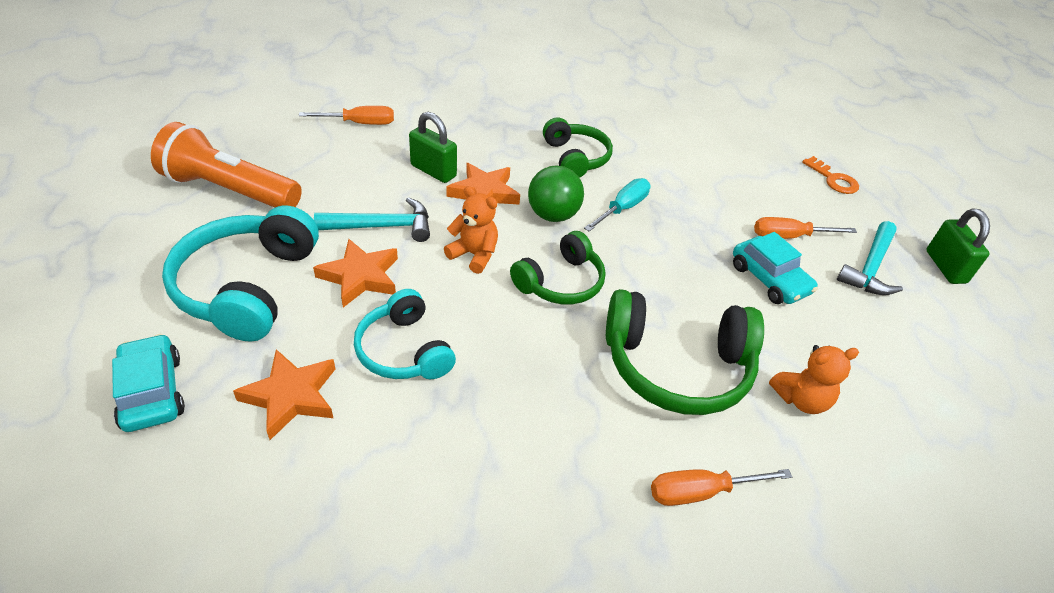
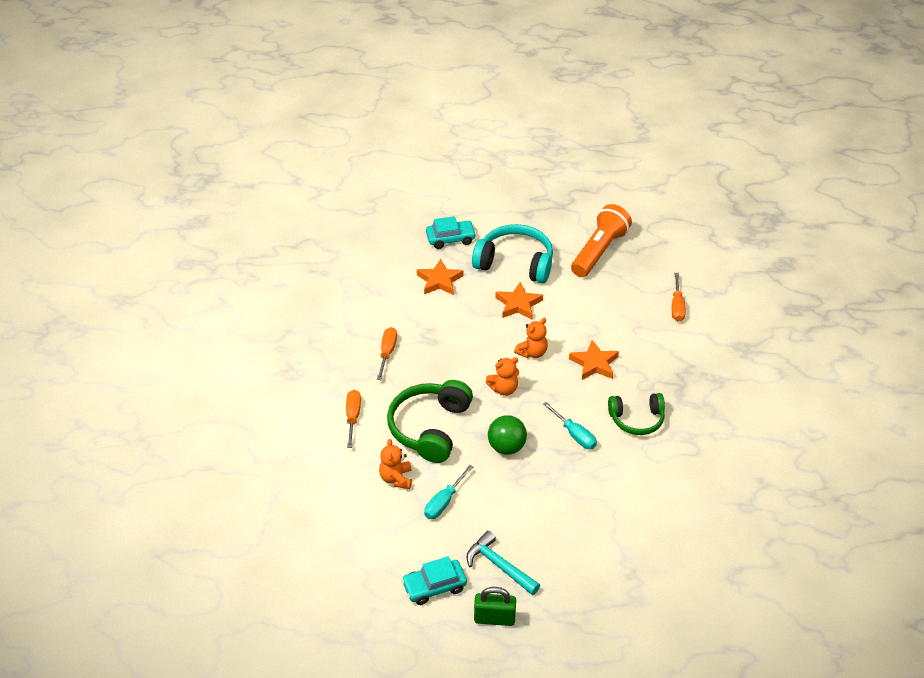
camera: 105 degrees right, 0 degrees up
(382, 226) = (561, 314): turquoise hammer -> none
(403, 350) = (461, 319): turquoise headphones -> none
(433, 171) = (619, 340): green padlock -> none
(553, 215) = (568, 395): green ball -> green ball (506, 447)
(561, 282) = (504, 389): green headphones -> orange teddy bear
(769, 279) = (494, 498): turquoise car -> turquoise car (434, 586)
(789, 237) = (537, 527): orange screwdriver -> orange screwdriver (387, 353)
(808, 333) = (444, 502): none -> turquoise screwdriver
(833, 179) = (609, 588): orange key -> none

